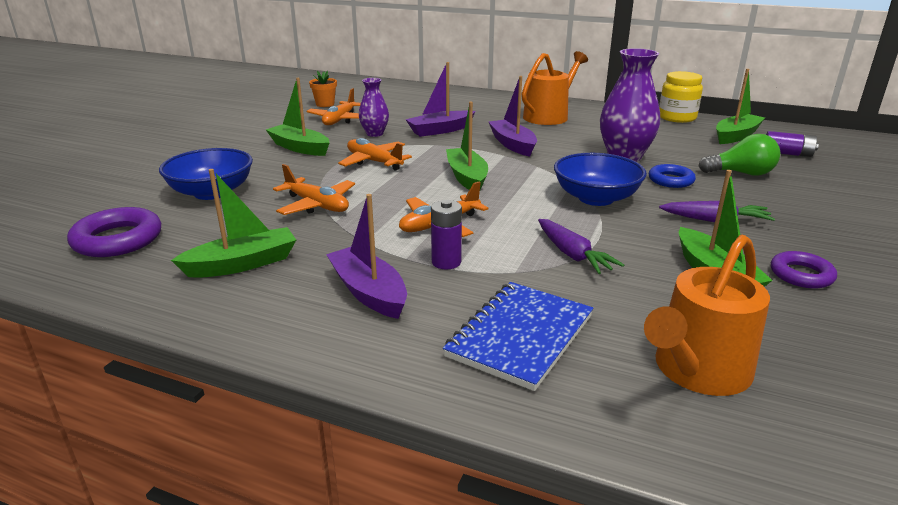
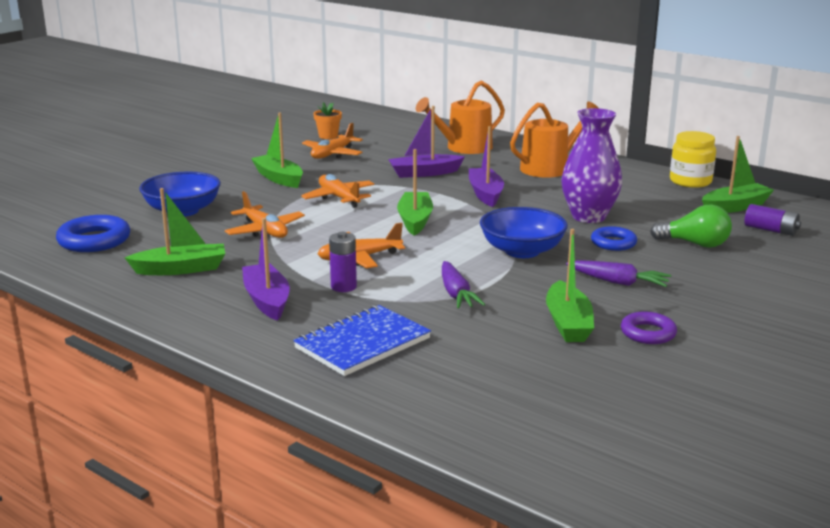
camera: 15 degrees right, 5 degrees down
(118, 240) = (94, 240): purple ring -> blue ring
(374, 134) = (357, 171): purple vase -> none
(697, 370) = (481, 382): orange watering can -> orange watering can (464, 148)

